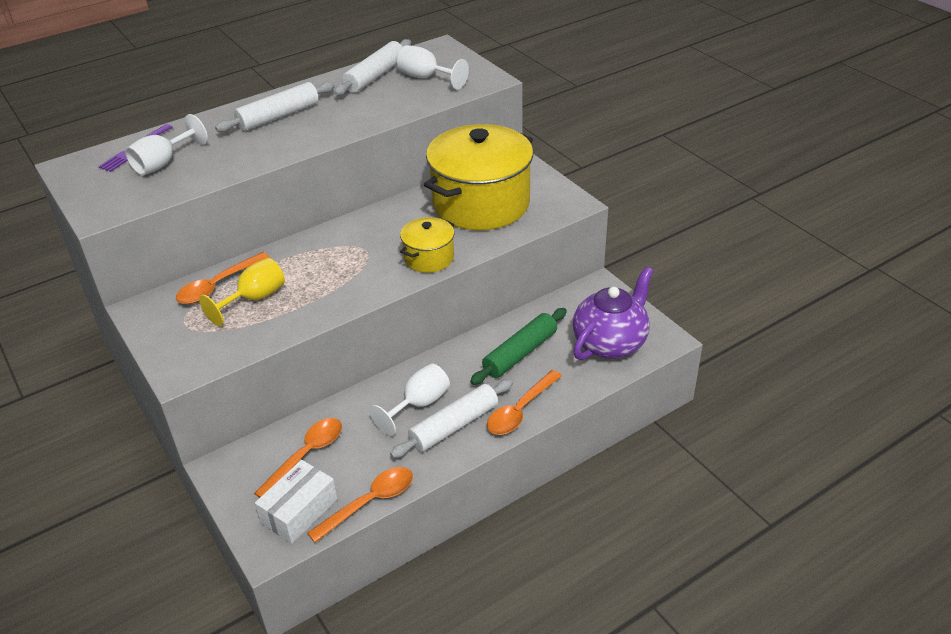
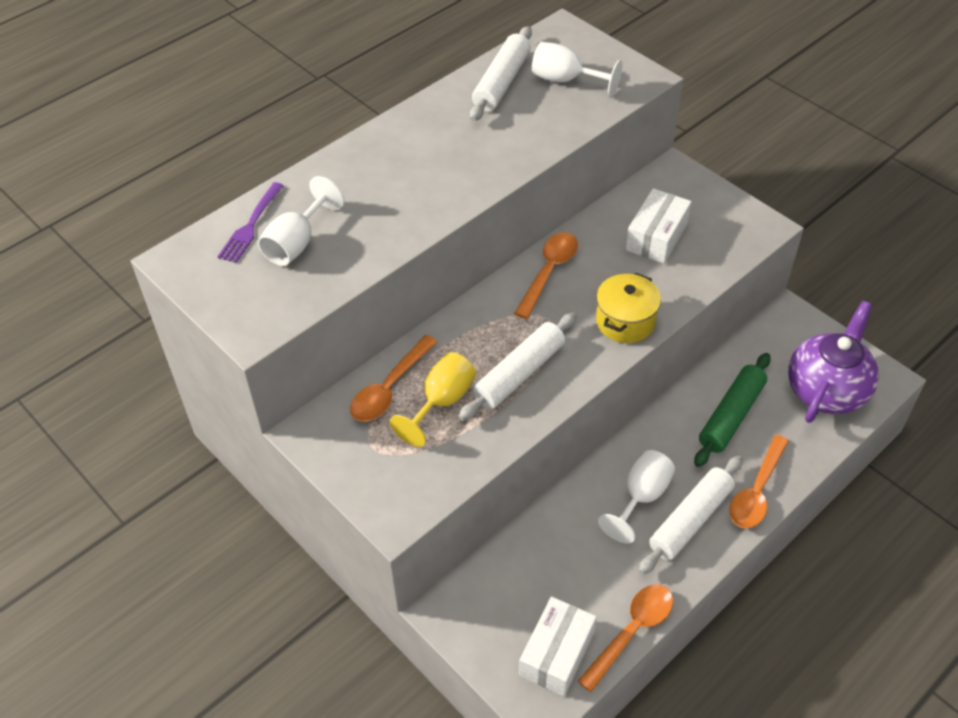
camera: 10 degrees left, 10 degrees up
(278, 116) = (409, 156): white rolling pin -> white rolling pin (519, 373)
(306, 455) = (537, 580): orange spoon -> orange spoon (549, 272)
(481, 203) = (656, 237): yellow pot -> white box

